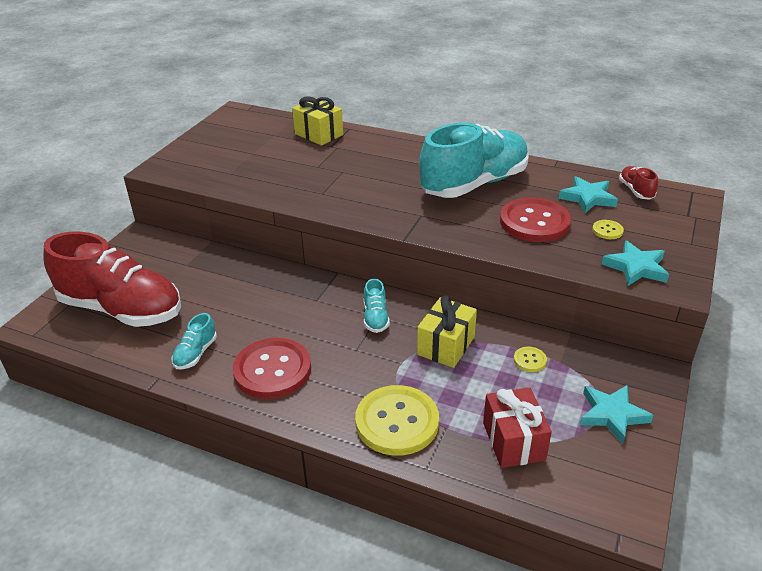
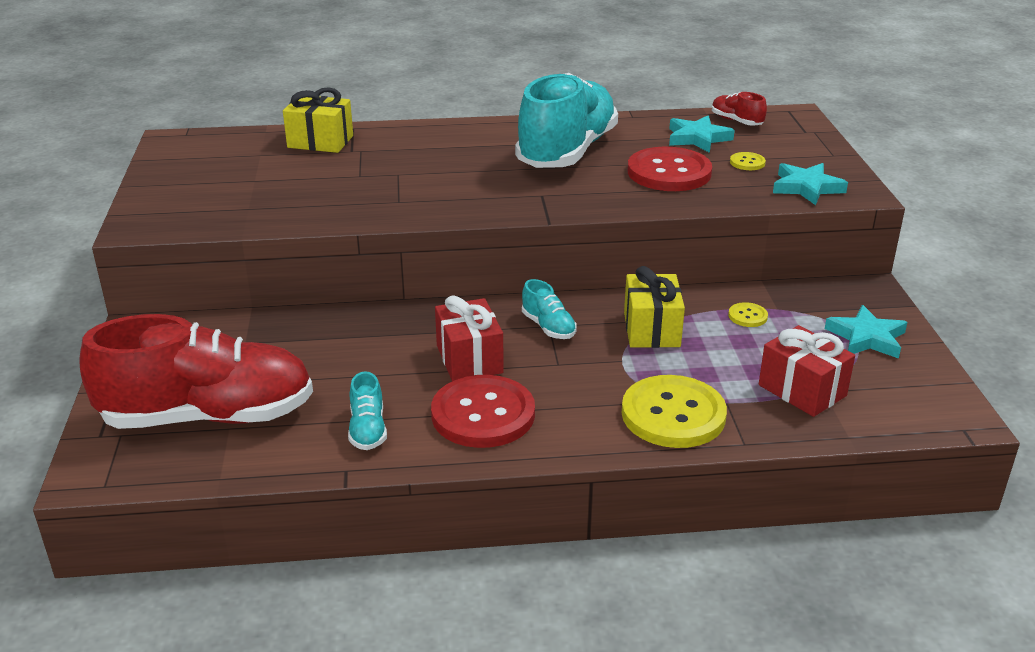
camera: 30 degrees left, 5 degrees down
(302, 324) = (469, 359): none -> red gift

